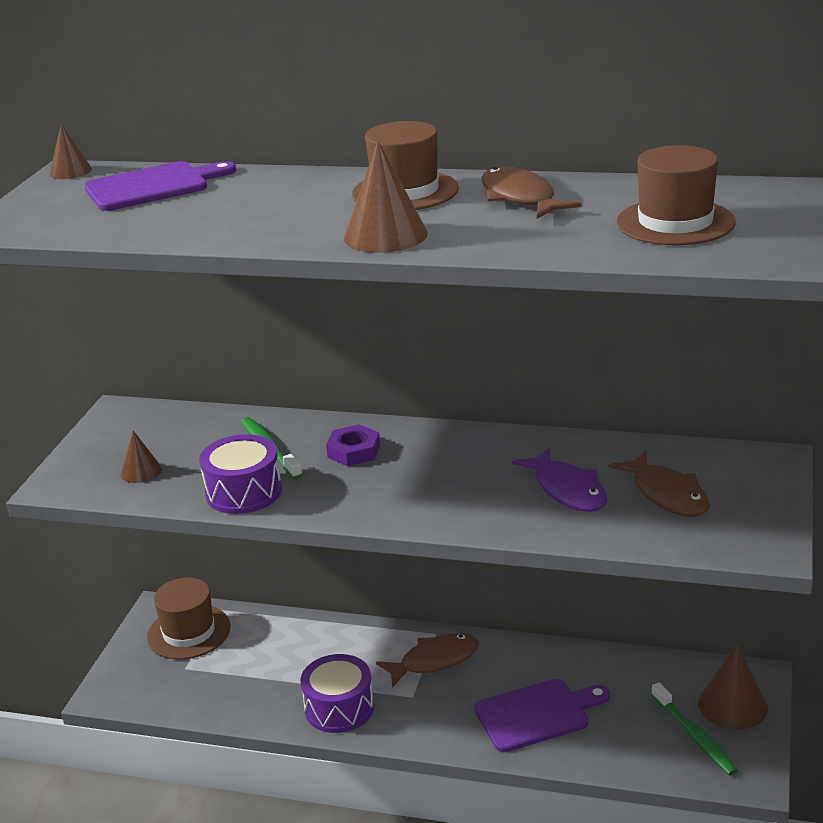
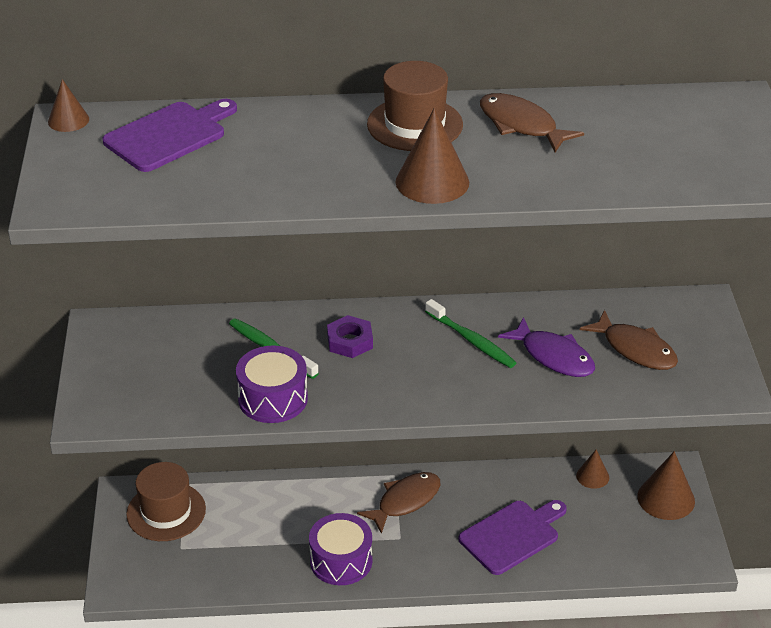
camera: 20 degrees left, 10 degrees up
(141, 471) = (163, 390): brown cone -> brown cone (592, 476)
(675, 222) = (665, 145): brown hat -> none
(694, 736) = (645, 531): green toothbrush -> green toothbrush (471, 340)

